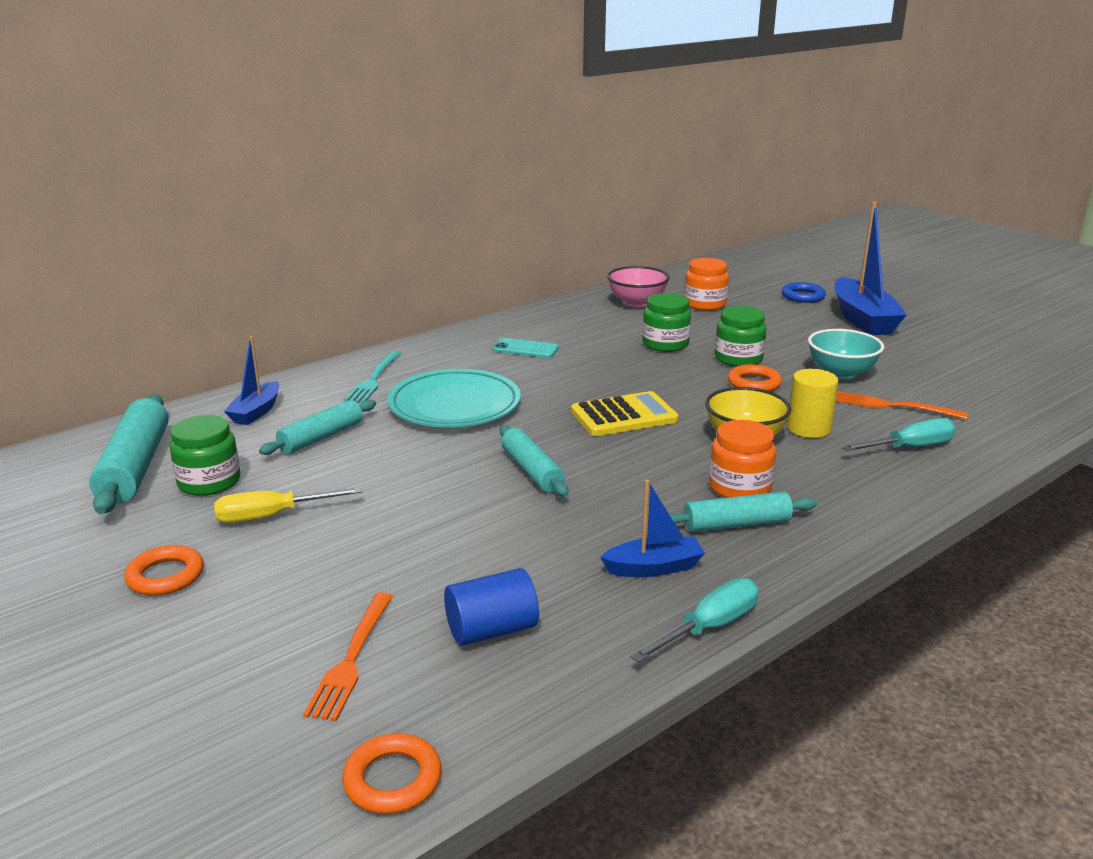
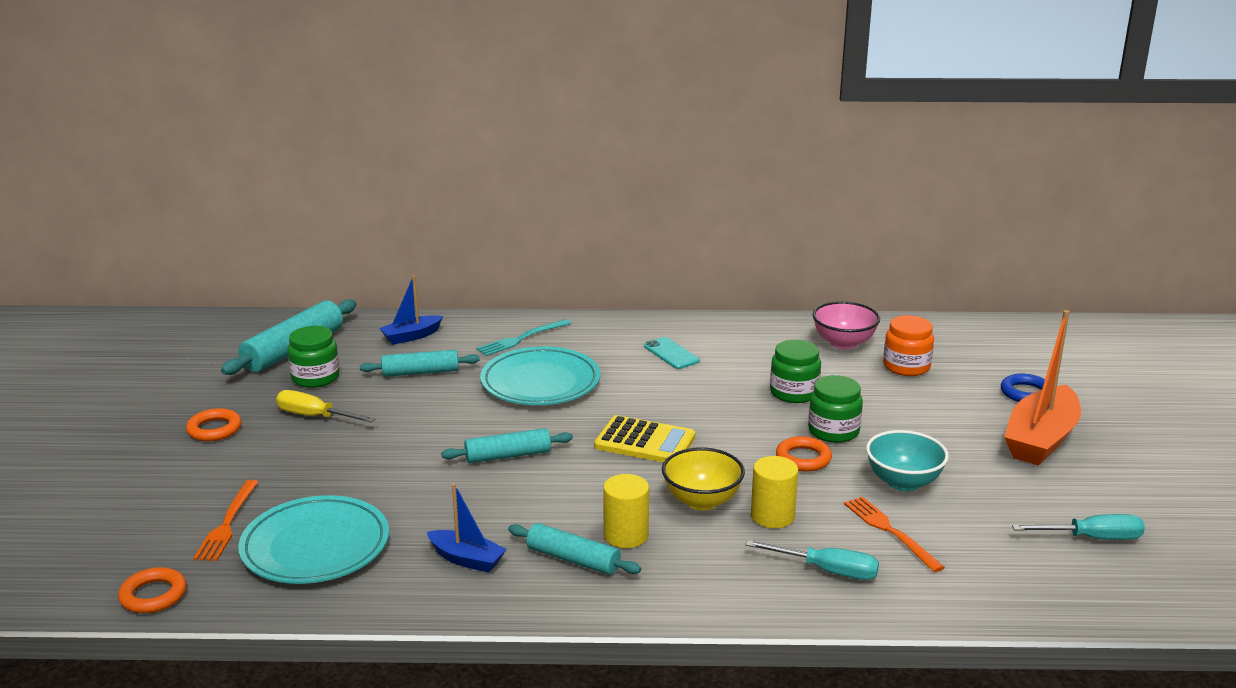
camera: 40 degrees right, 0 degrees up
(351, 659) = (227, 524): orange fork -> orange fork turned 45 degrees counterclockwise
(491, 630) = (315, 546): blue cylinder -> turquoise plate
(532, 471) = (508, 456): turquoise rolling pin -> turquoise rolling pin turned 60 degrees clockwise
(709, 627) = (432, 613): turquoise screwdriver -> turquoise screwdriver (1092, 538)
(739, 487) = (626, 535): orange jar -> yellow cylinder
(862, 319) = (1040, 440): blue boat -> orange boat

